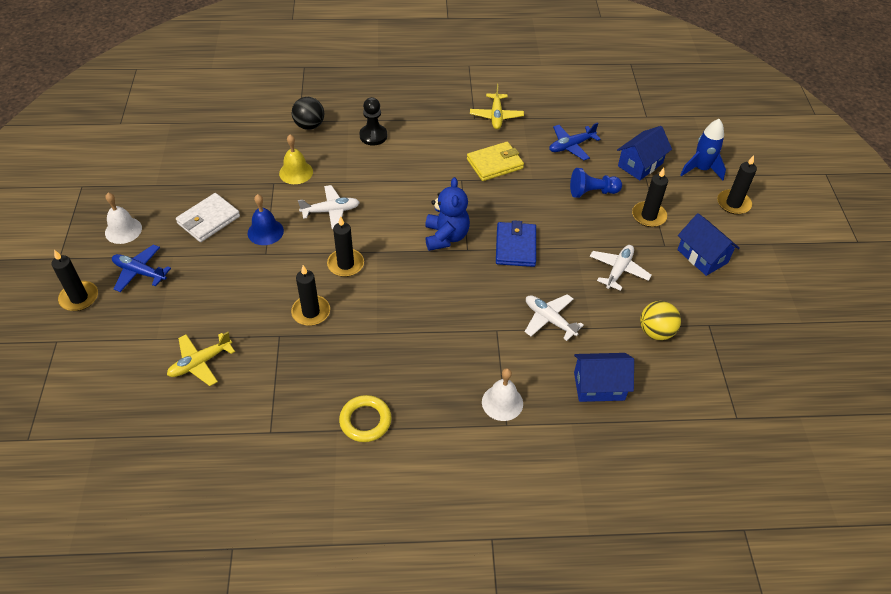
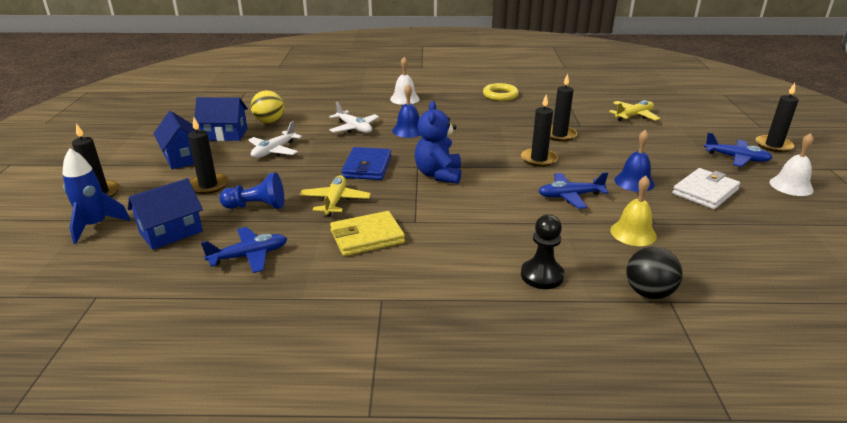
camera: 175 degrees left, 20 degrees down
(331, 211) = (570, 196): white plane -> blue plane
(485, 316) = (408, 130): none -> blue bell
(496, 116) = (344, 302): yellow plane -> yellow plane (335, 201)
(599, 386) = (332, 103): blue house -> blue house (225, 134)

